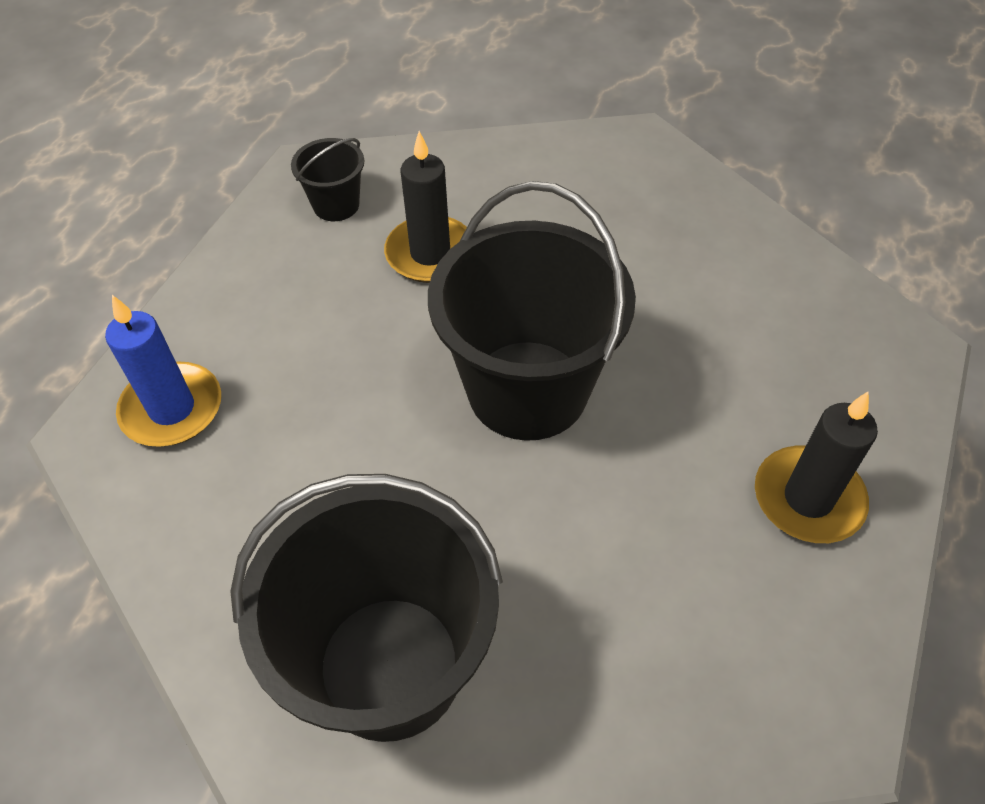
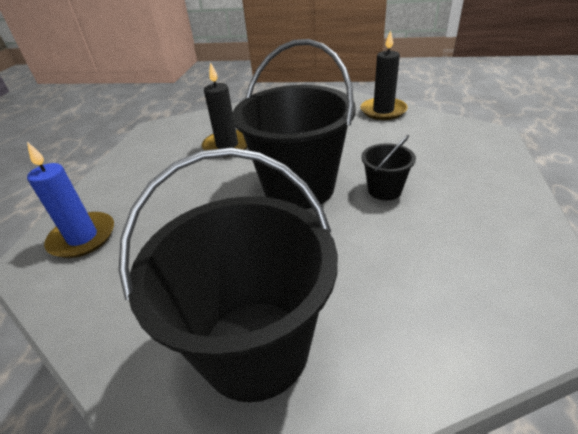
camera: 10 degrees left, 15 degrees down
(336, 205) = (172, 137): black bucket -> black bucket (384, 190)
(808, 498) = (478, 201): black candle -> black candle (383, 111)

